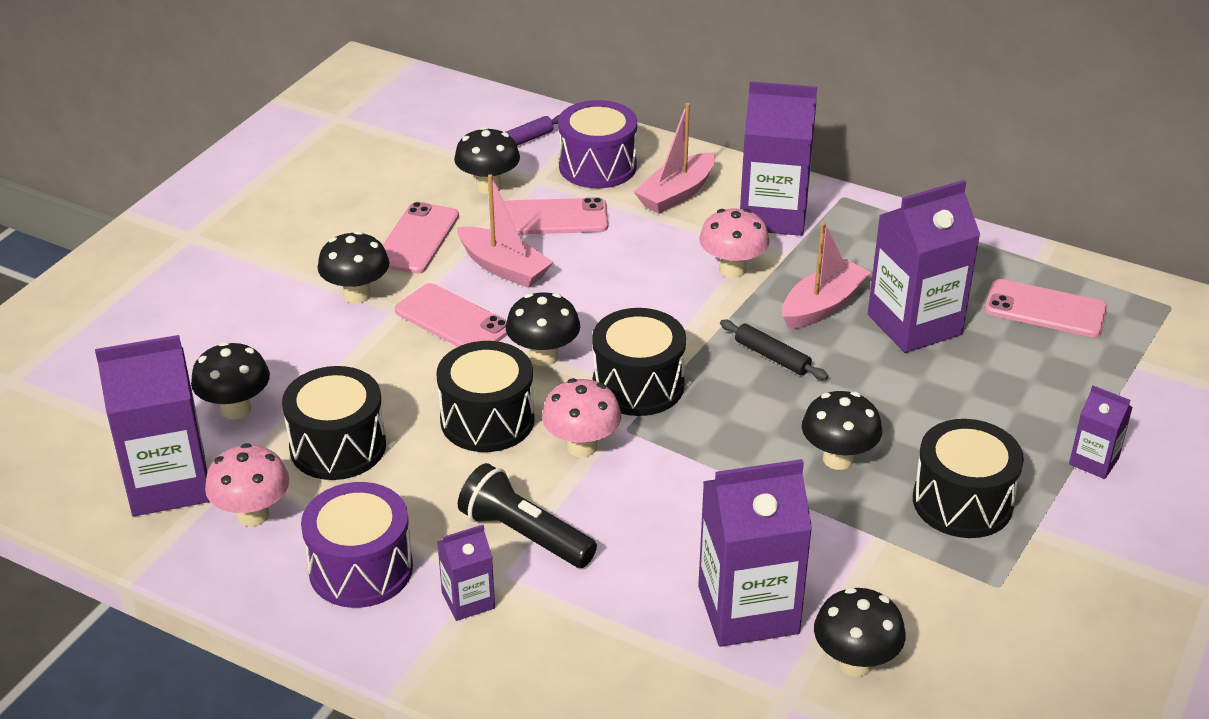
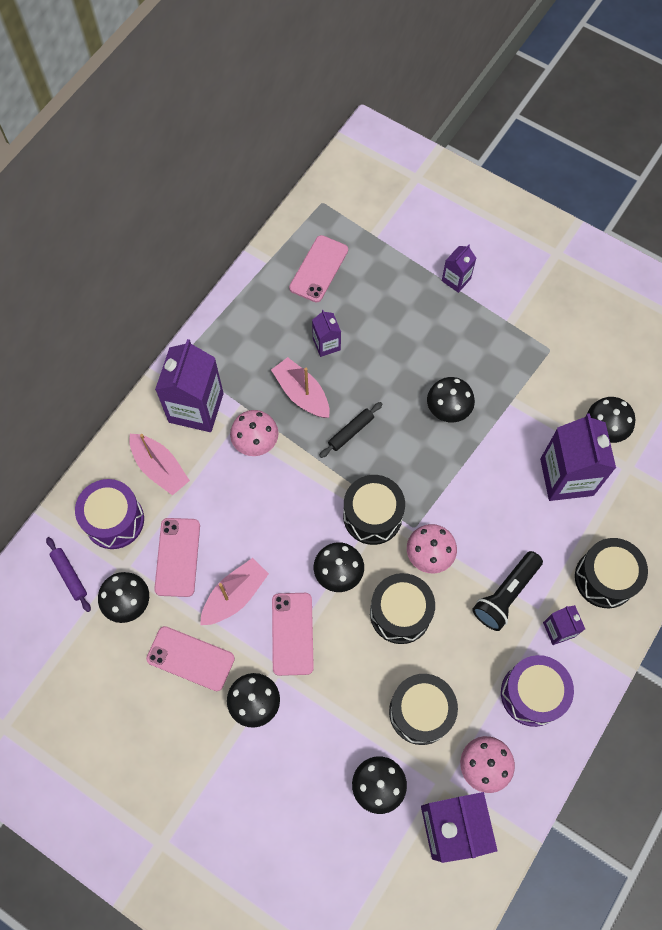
camera: 85 degrees left, 30 degrees up
(452, 320) = (292, 633): pink phone -> pink phone turned 45 degrees counterclockwise
(914, 324) = (326, 344): purple carton -> purple carton, size x0.50
(962, 502) = (486, 353): black drum -> black drum (605, 578)

